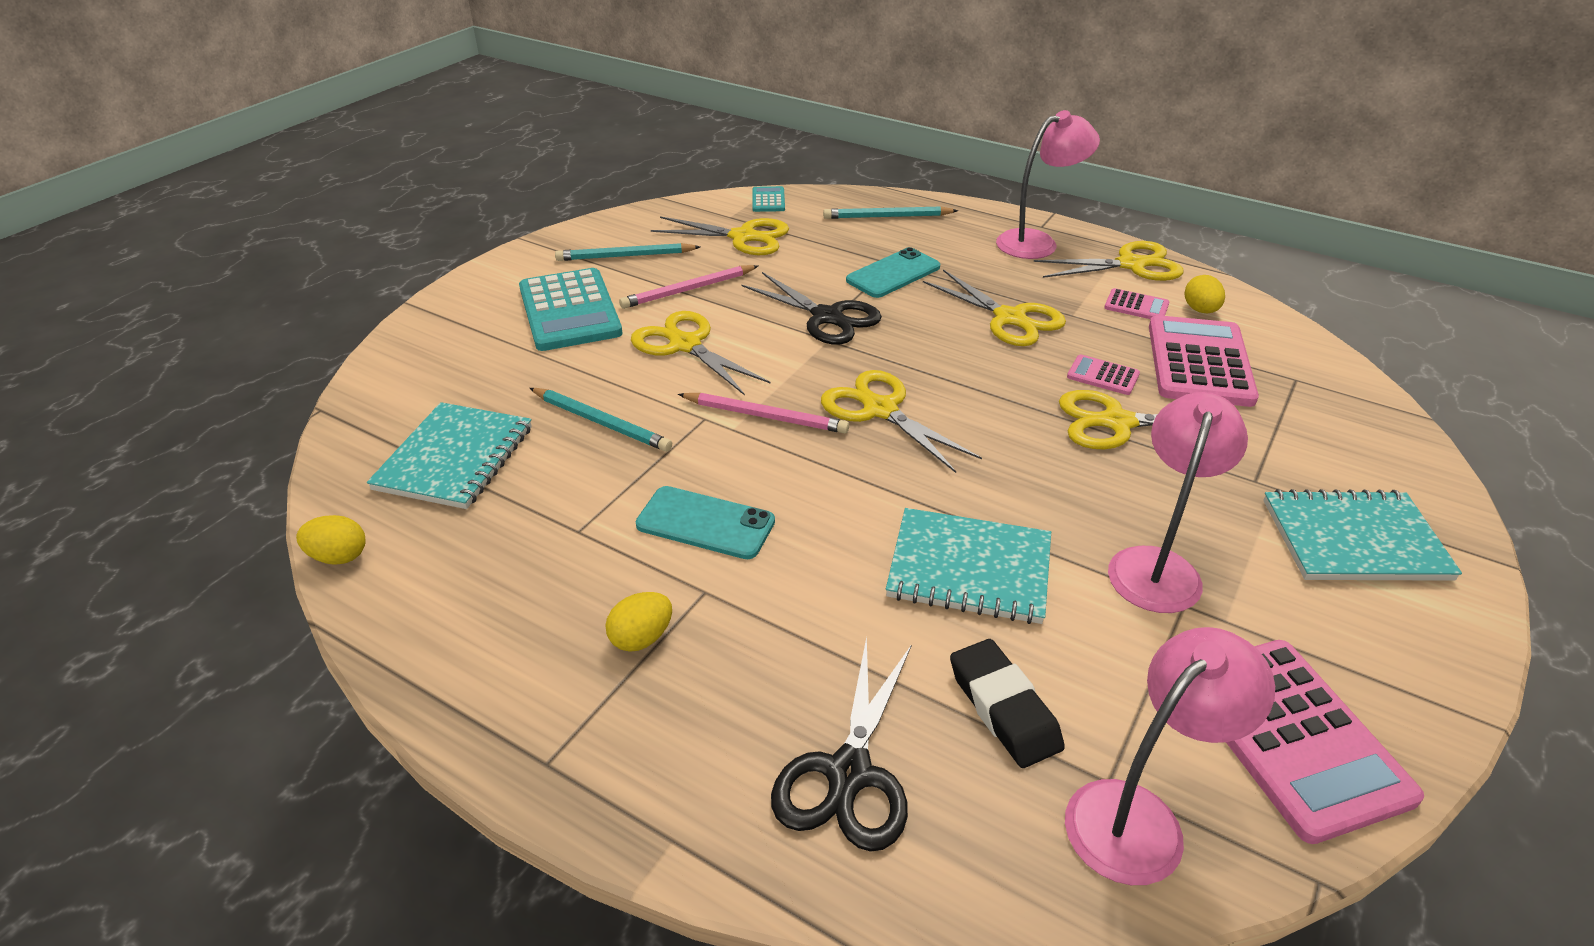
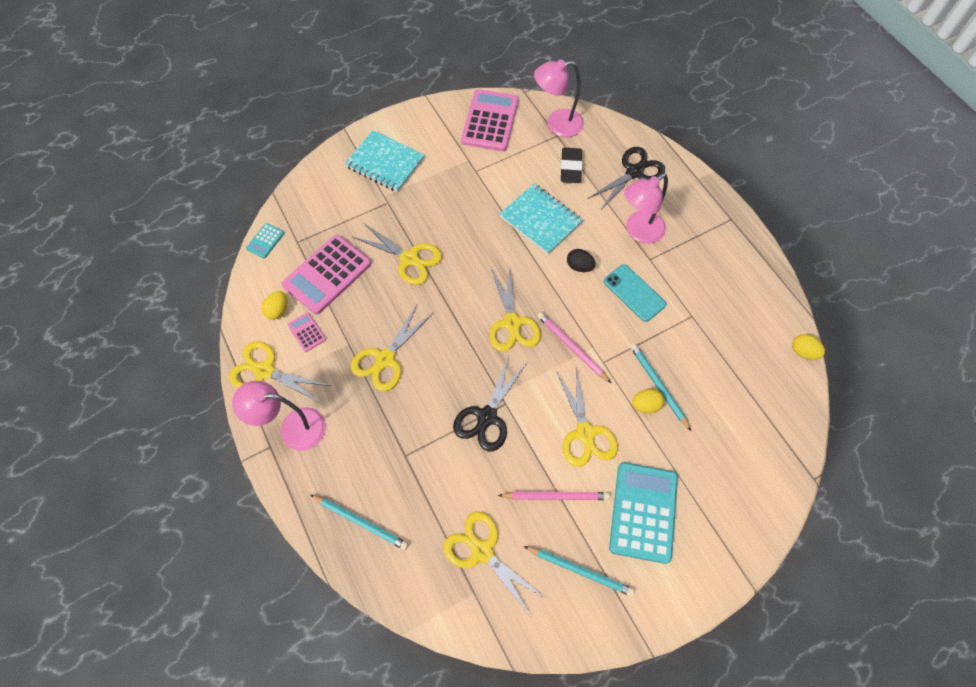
camera: 150 degrees left, 25 degrees up
(455, 458) = (741, 395): turquoise notebook -> none
(641, 638) = (683, 250): yellow egg -> yellow egg (645, 405)
(768, 200) = (429, 605): turquoise calculator -> turquoise calculator (265, 241)
(827, 317) = (487, 417): black scissors -> black scissors turned 135 degrees counterclockwise
(833, 523) = (579, 266): none -> black egg
(893, 274) = (414, 442): turquoise phone -> none
(1009, 318) = (385, 359): yellow scissors -> yellow scissors turned 135 degrees counterclockwise
(1102, 376) = (383, 290): pink calculator -> none
(1157, 566) = (469, 188): pink lamp -> pink lamp (638, 232)

